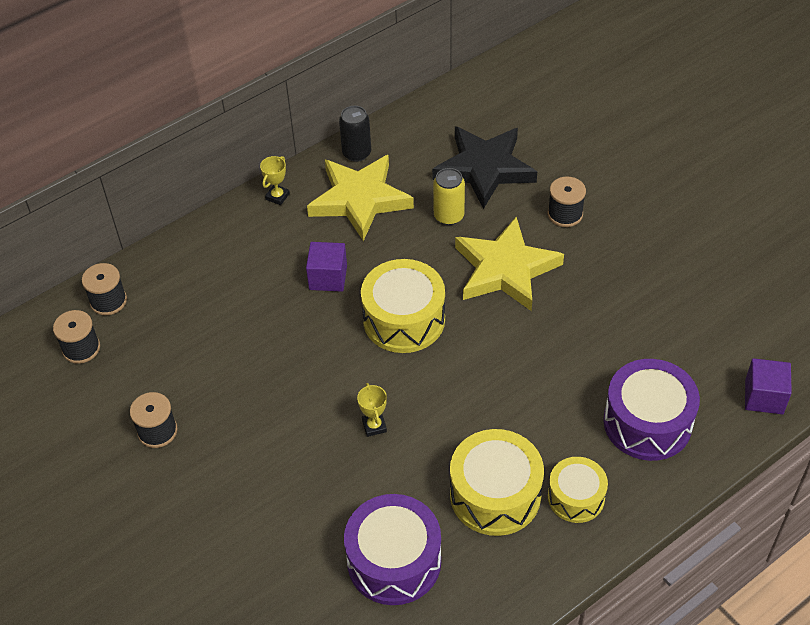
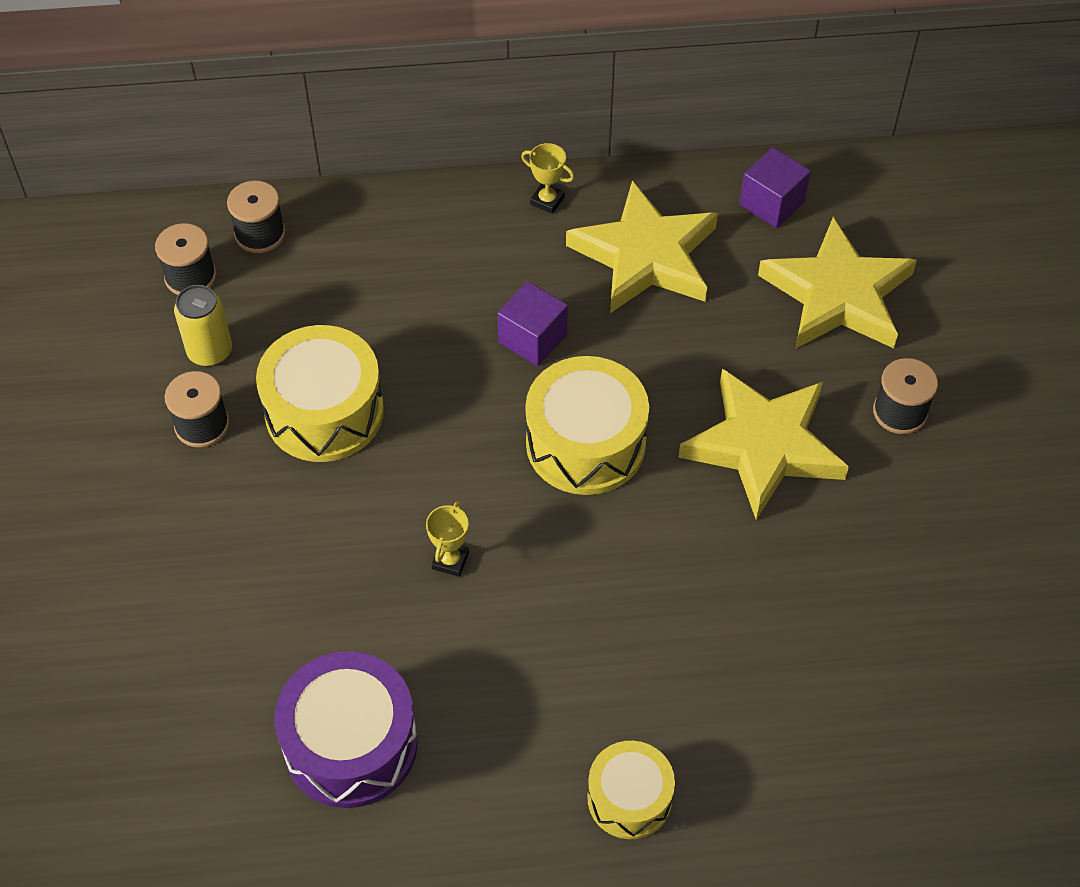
camera: 30 degrees right, 5 degrees up
(277, 196) = (547, 201): yellow trophy -> yellow trophy turned 60 degrees clockwise
(356, 153) = (686, 191): black can -> none
(449, 216) = (743, 335): yellow can -> yellow can (210, 351)
(484, 168) = (837, 294): black star -> yellow star
(495, 494) = (531, 734): yellow drum -> yellow drum (324, 412)
(647, 422) = (797, 755): purple drum -> none
(764, 397) = (985, 813): purple cube -> purple cube (772, 203)

